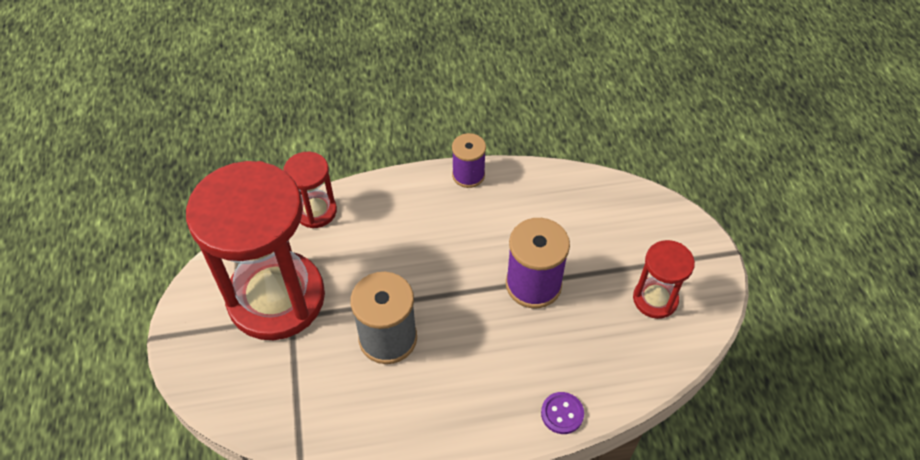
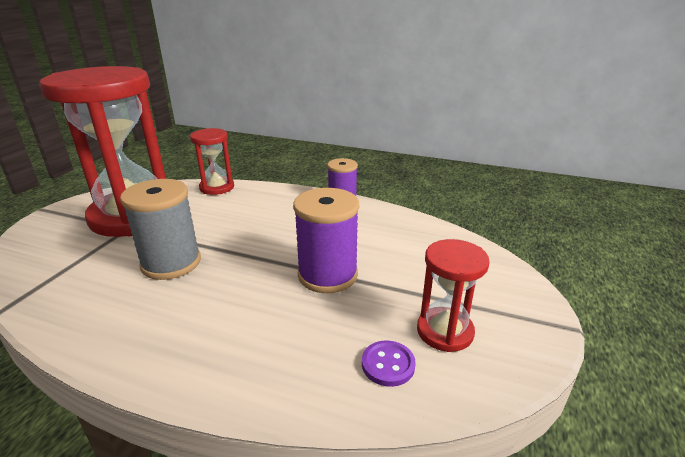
camera: 30 degrees right, 25 degrees down
(562, 413) = (248, 386): purple button -> purple button (388, 364)

